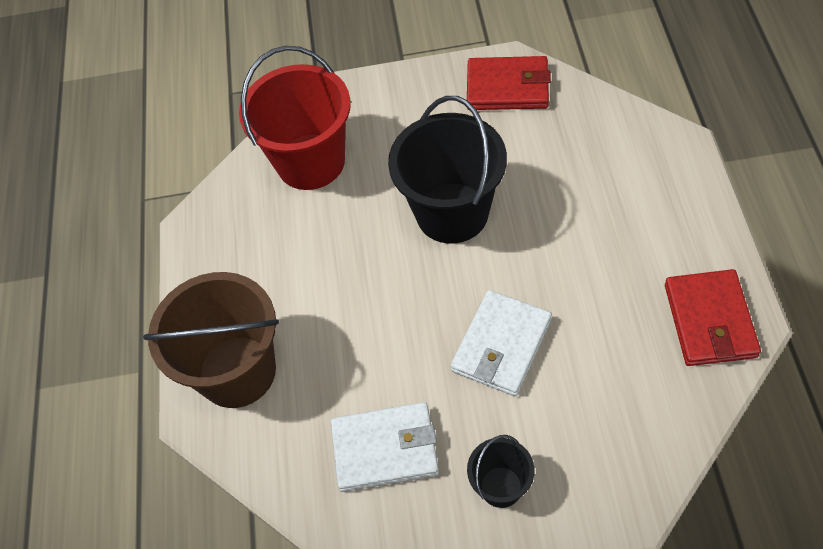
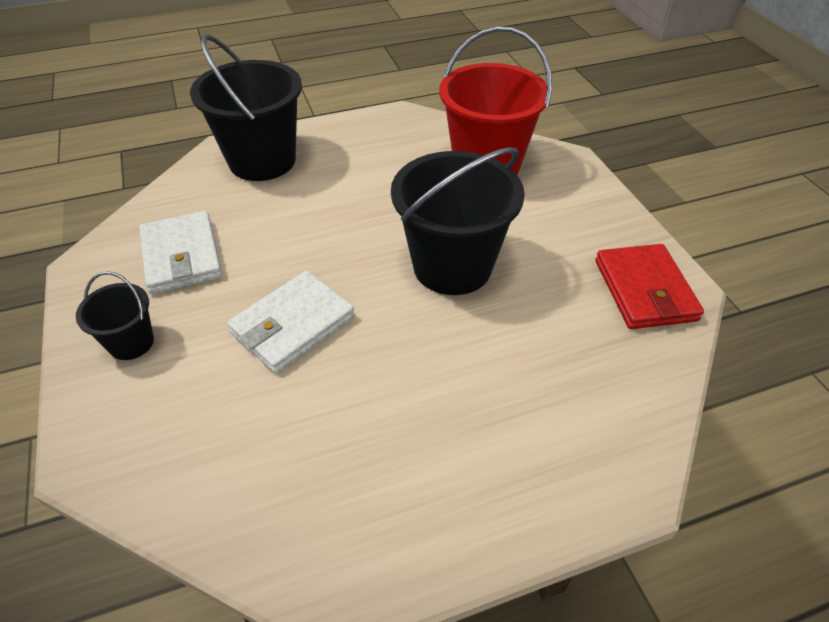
camera: 70 degrees right, 10 degrees down
(237, 371) = (262, 161): brown bucket -> black bucket
(501, 345) = (293, 324): white wallet -> white wallet turned 60 degrees counterclockwise
(709, 320) = (338, 536): red wallet -> none

